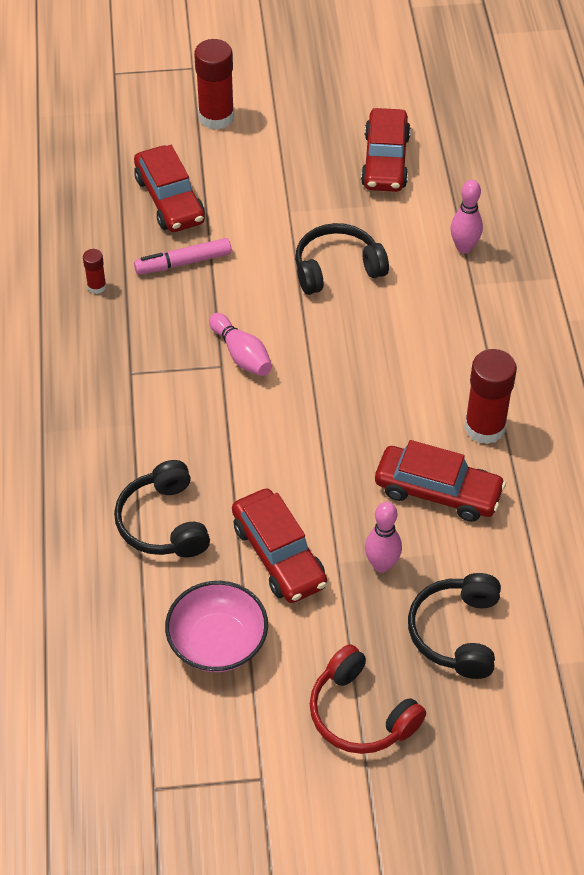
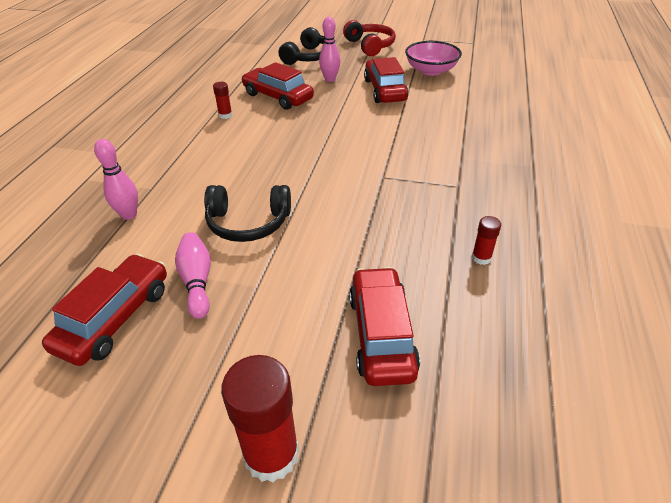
camera: 160 degrees left, 10 degrees down
(163, 523) = (450, 111): black headphones -> none
(183, 262) = (388, 260): pink marker -> none
(241, 354) = (364, 180): pink bowling pin -> pink bowling pin (197, 281)
(484, 427) = (225, 115): red glue stick -> red glue stick, size x0.49

